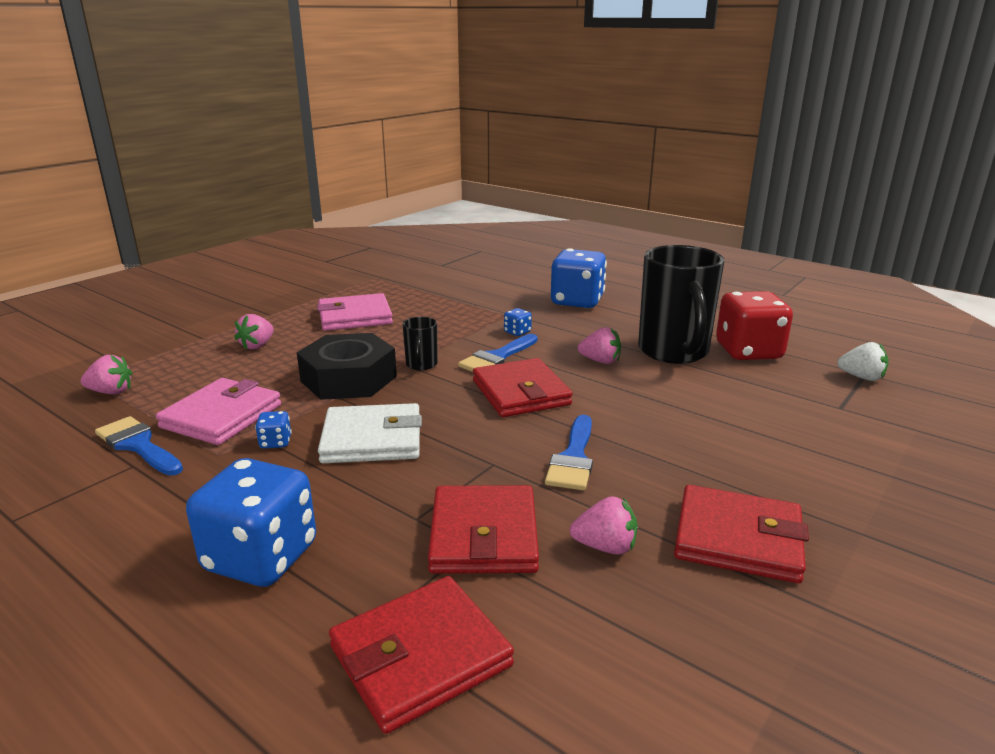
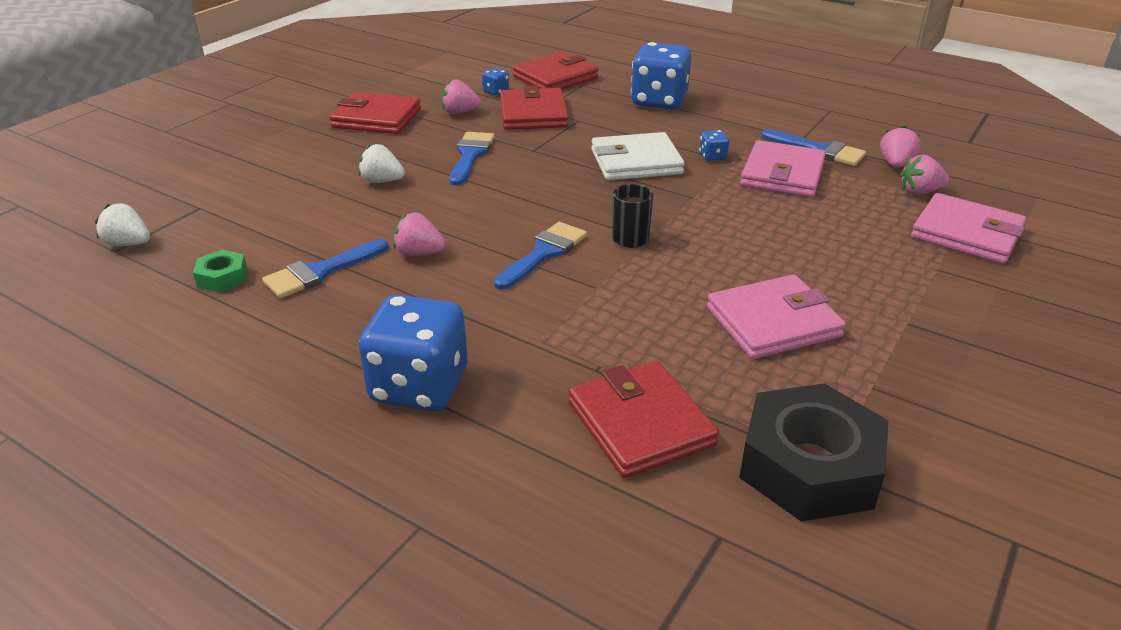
camera: 175 degrees right, 10 degrees up
(137, 357) = (966, 234): none -> pink wallet
(257, 345) = (850, 258): pink strawberry -> pink strawberry (895, 164)
(349, 378) = (699, 217): black nut -> black nut (809, 466)
(517, 332) = (521, 300): blue dice -> blue dice (496, 92)
(521, 393) = (513, 208): red wallet -> red wallet (640, 423)
(667, 428) = (382, 181): none -> white strawberry
(674, 352) = (320, 272): black mug -> blue brush
(748, 352) = (222, 277): red dice -> green nut

